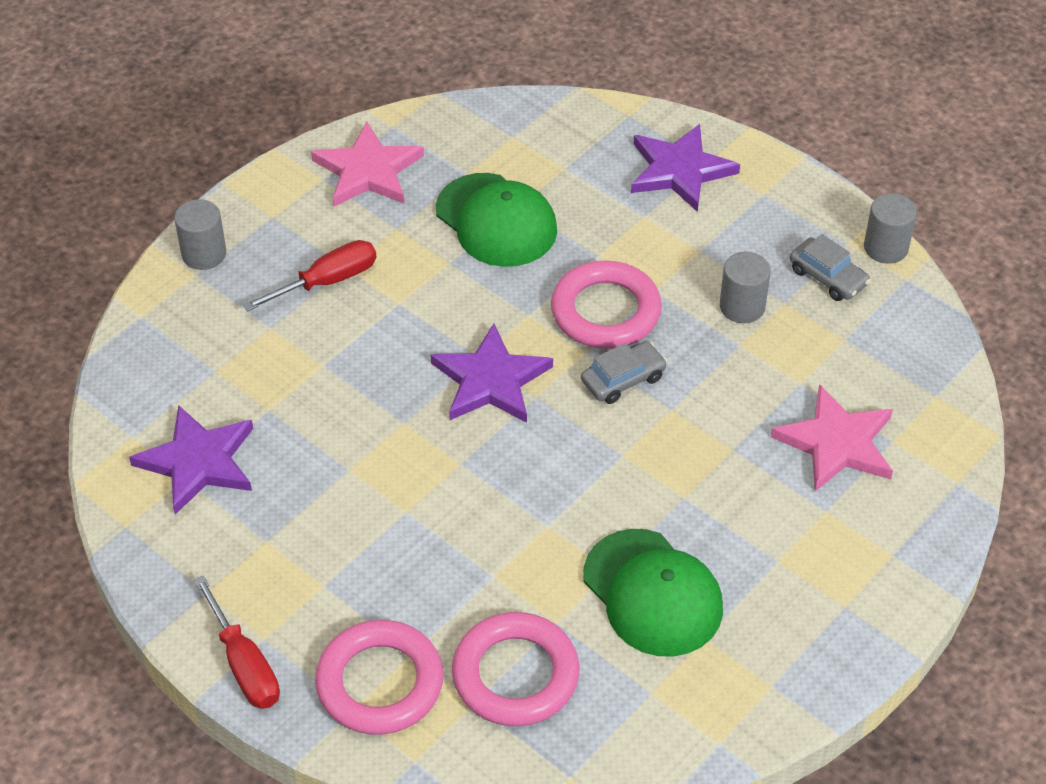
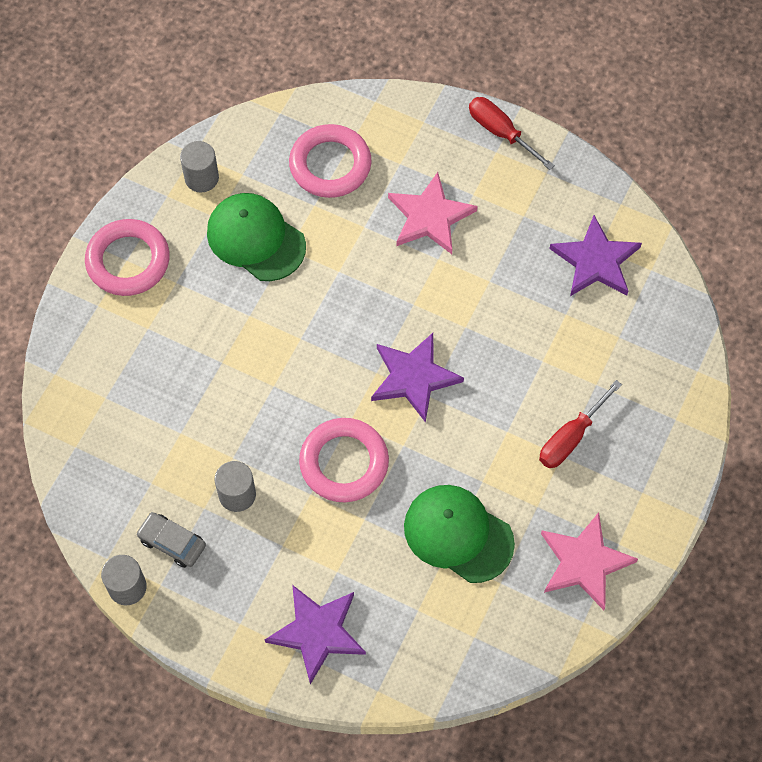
camera: 165 degrees right, 15 degrees up
(204, 254) = (679, 440): grey cylinder -> grey cylinder (201, 178)
(380, 683) = (413, 141): pink ring -> pink ring (128, 261)
(623, 379) = (315, 402): grey car -> none
(837, 443) = (146, 385): pink star -> pink star (430, 217)

